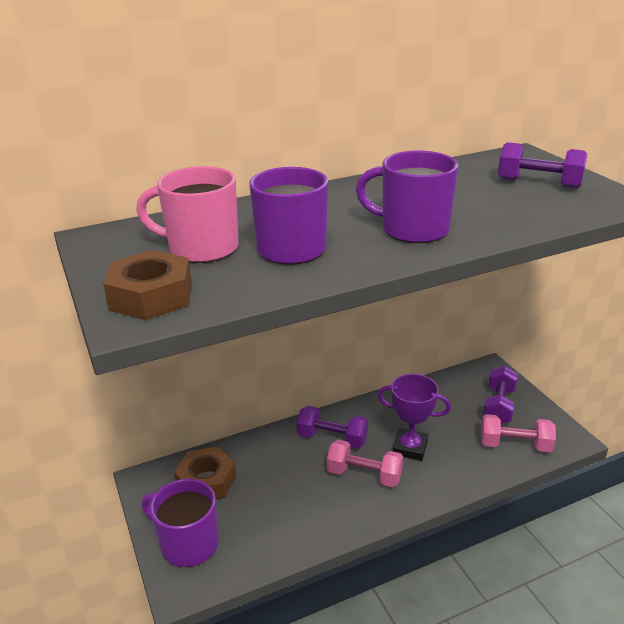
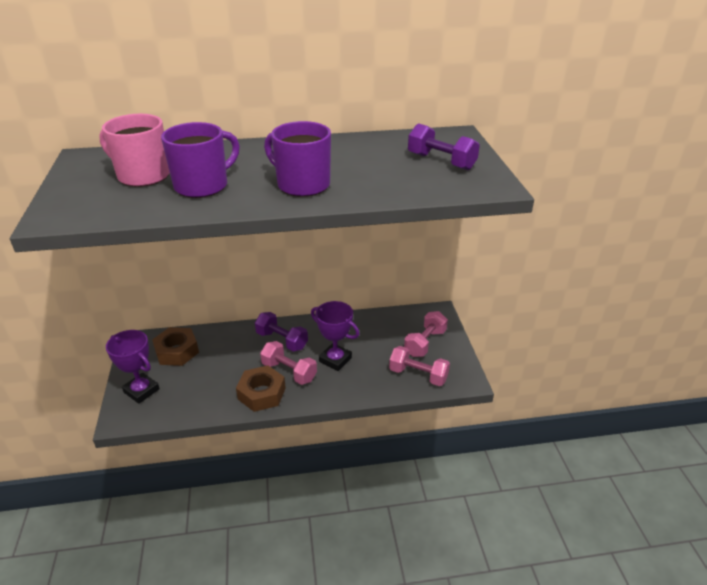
camera: 15 degrees right, 5 degrees up
(151, 296) = (79, 204): brown nut -> brown nut (261, 393)
(188, 543) = (141, 391): purple mug -> purple trophy
(498, 406) = (425, 343): purple dumbbell -> pink dumbbell

